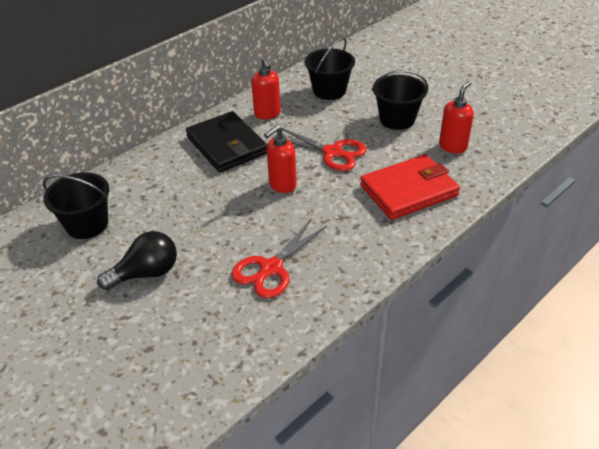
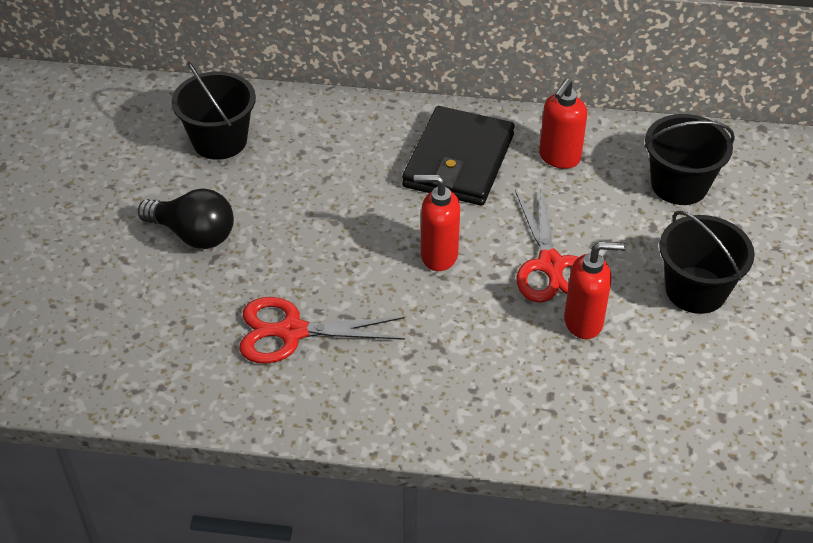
camera: 50 degrees right, 5 degrees up
(409, 190) = (555, 384): red wallet -> none
(453, 146) = (702, 383): red soap dispenser -> red soap dispenser (584, 322)

